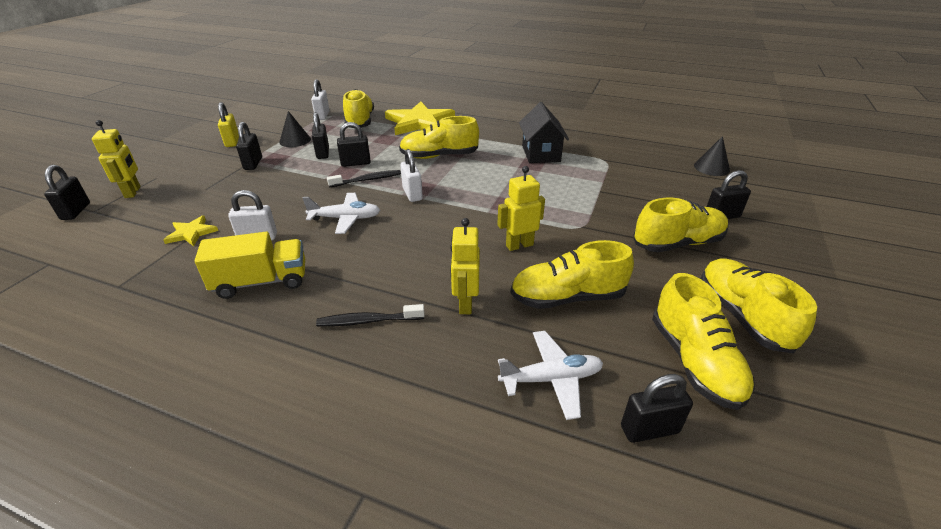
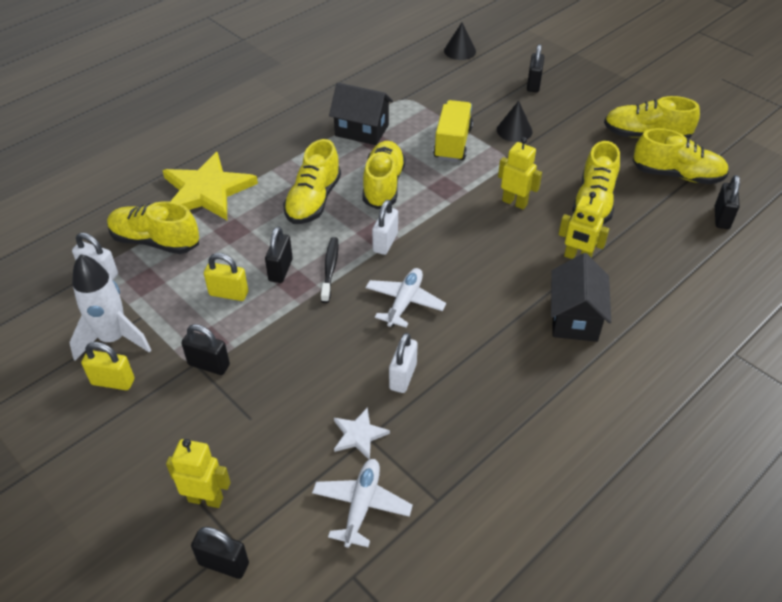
camera: 65 degrees left, 10 degrees up
(191, 233) = (359, 435): yellow star -> white star
(261, 282) = (486, 381): yellow truck -> yellow truck (453, 143)
(268, 133) = (114, 339): none -> white rocket
(295, 140) = (165, 314): black cone -> black cone (514, 130)
(323, 153) = (228, 293): black padlock -> yellow padlock
(368, 321) = (574, 318): black toothbrush -> black house
(412, 194) = (385, 242): white padlock -> white padlock turned 75 degrees counterclockwise
(519, 245) = (514, 202): yellow robot -> yellow robot turned 120 degrees clockwise
(551, 379) = (670, 242): white plane -> white plane (361, 506)
(677, 243) = (556, 122): yellow shoe -> yellow shoe (383, 185)

